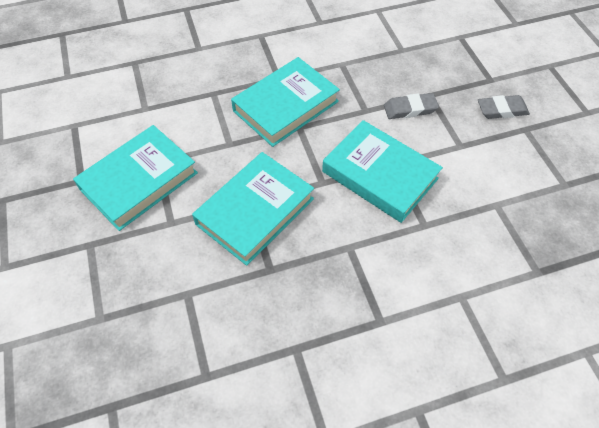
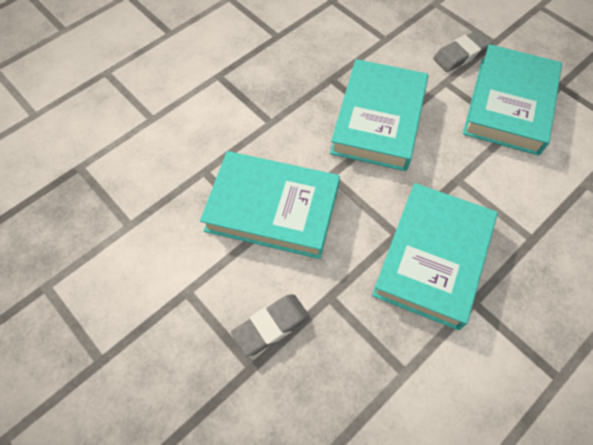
camera: 155 degrees right, 5 degrees up
(502, 110) = (138, 384): grey eraser -> grey eraser (461, 54)

